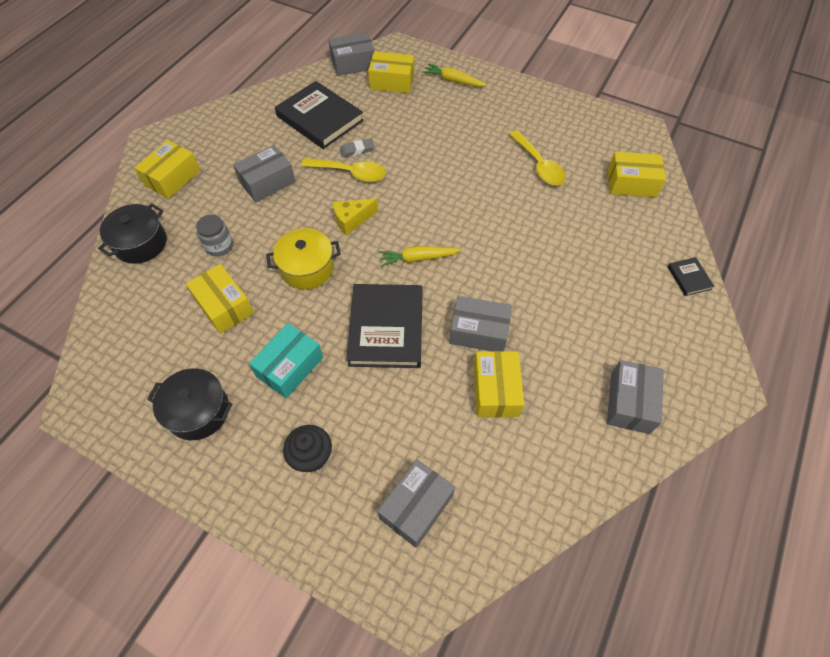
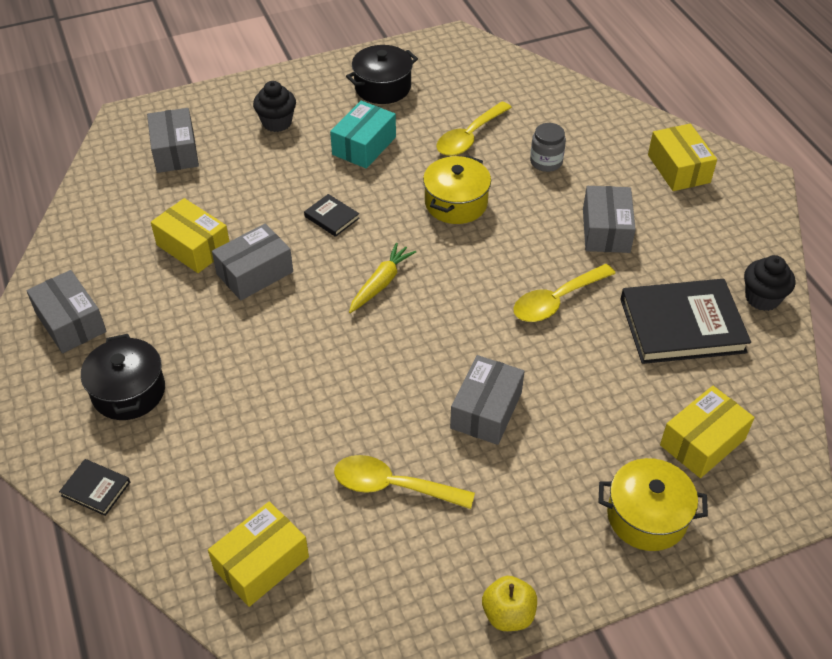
camera: 130 degrees right, 10 degrees down
(141, 243) = (600, 118): black pot -> black pot (128, 391)
(224, 306) = (469, 137): yellow box -> yellow spoon
(269, 99) = (762, 298): none -> black cupcake
(290, 367) = (364, 146): turquoise box -> turquoise box turned 45 degrees clockwise
(352, 220) = (484, 264): yellow cheese -> none
(353, 63) = (782, 424): grey box -> grey box (486, 410)
(357, 150) = (591, 327): grey eraser -> none
(386, 328) = (332, 217): black book -> black book, size x0.45
(453, 81) = (647, 516): yellow carrot -> yellow pot
(548, 96) = (508, 614): none -> yellow apple

